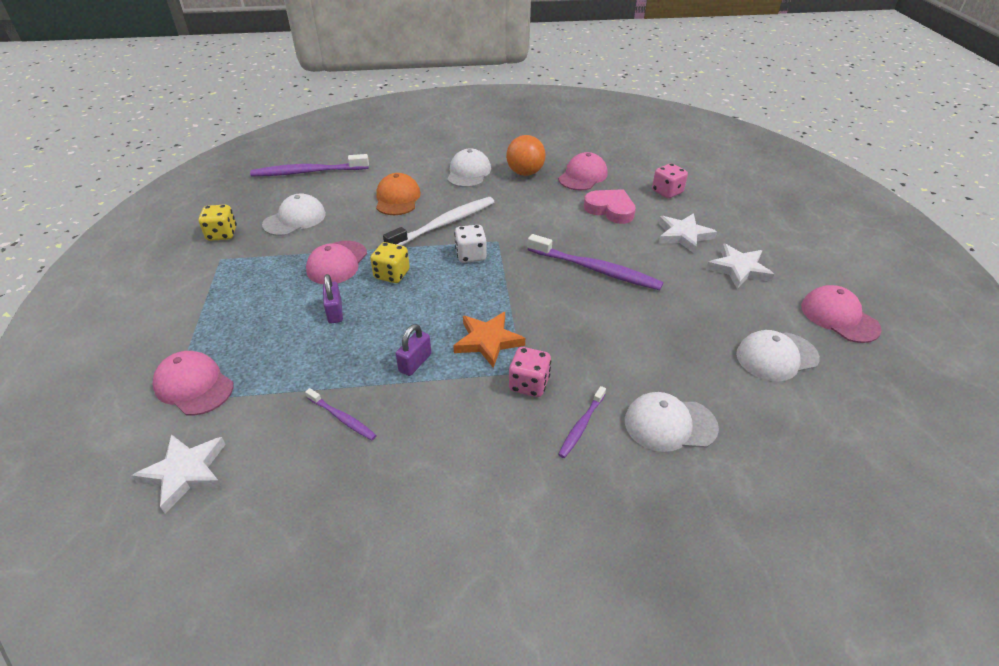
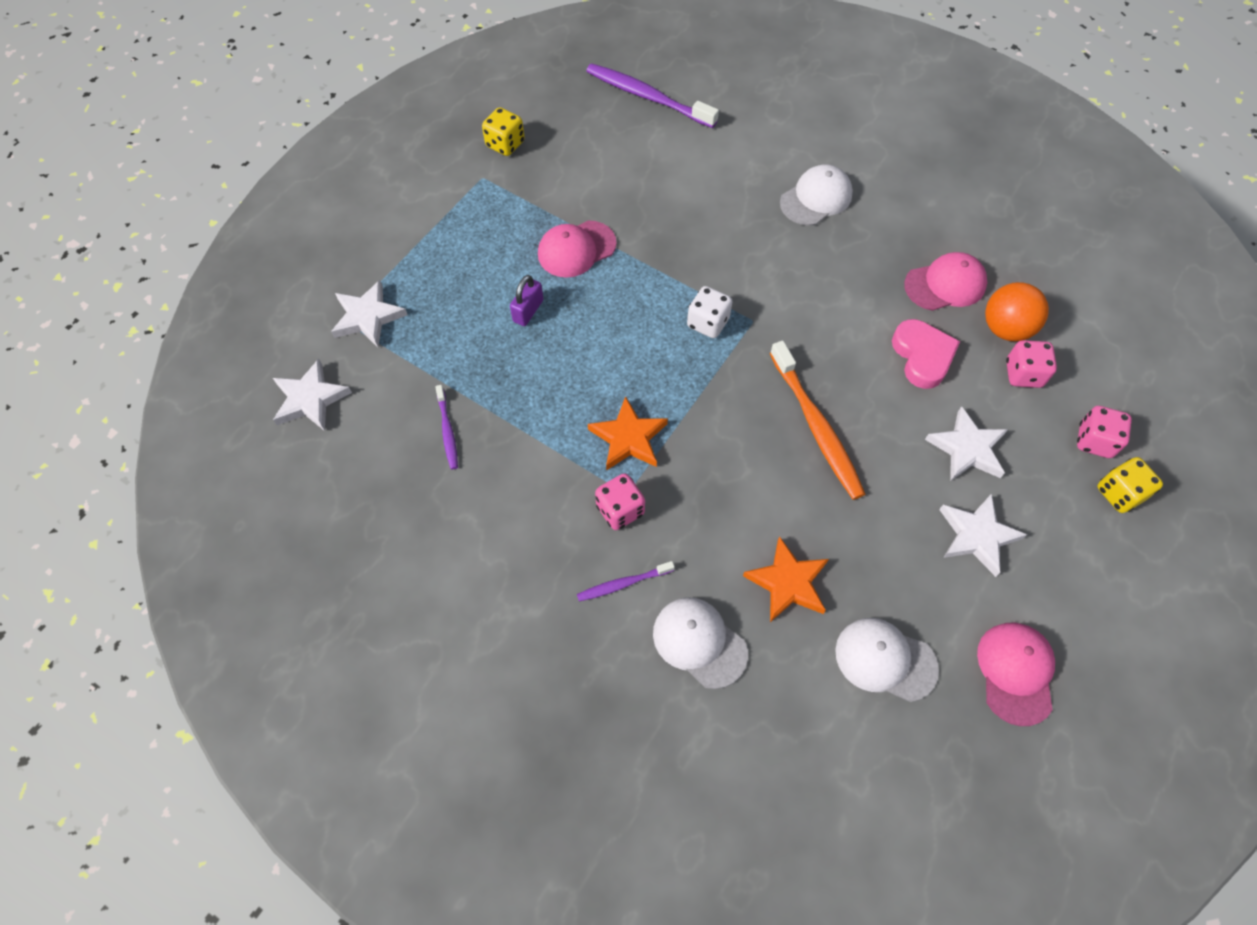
camera: 40 degrees right, 20 degrees up
(194, 385) = (368, 317): pink cap -> white star
(295, 219) = (583, 163): white cap -> none
(392, 275) = (612, 298): yellow dice -> yellow dice (1119, 493)
(397, 198) = (705, 193): orange cap -> none
(415, 363) = (547, 416): purple padlock -> none
(444, 224) = (720, 261): white toothbrush -> none
(525, 173) = (881, 238): orange ball -> orange ball (1005, 328)
(595, 269) = (816, 427): purple toothbrush -> orange toothbrush
(677, 354) = (787, 582): none -> orange star
(733, 201) = (1094, 441): none -> pink dice

